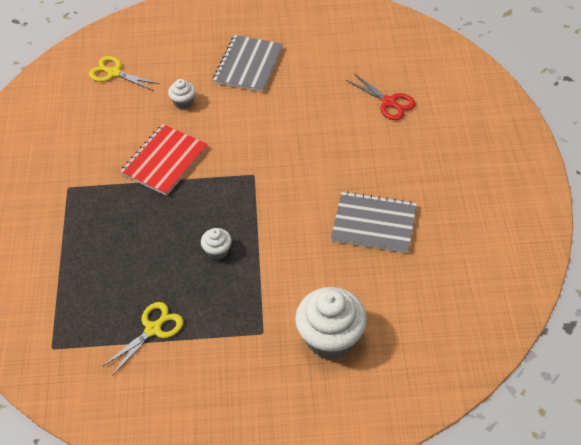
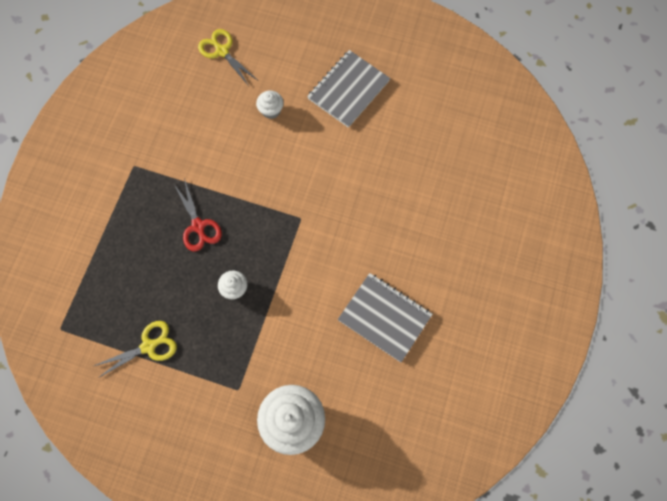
camera: 20 degrees right, 20 degrees up
(164, 161) = (228, 171): red notebook -> none
(389, 102) = (461, 186): red scissors -> red scissors (198, 226)

